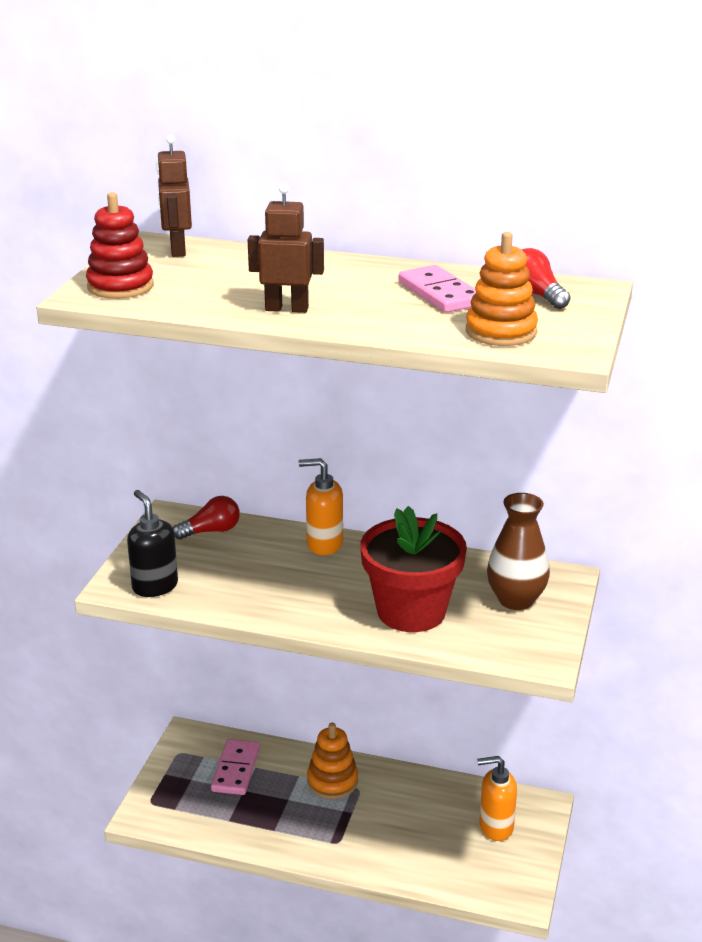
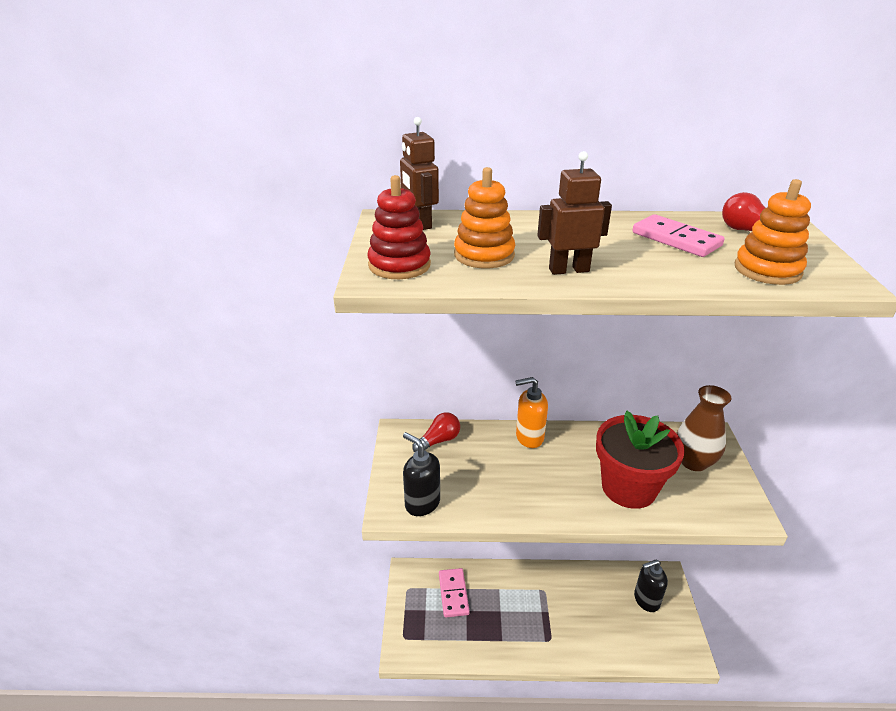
camera: 15 degrees left, 5 degrees up
(332, 781) = (523, 588): orange stacking toy -> orange stacking toy (484, 255)
(495, 827) = (646, 600): orange soap dispenser -> black soap dispenser

